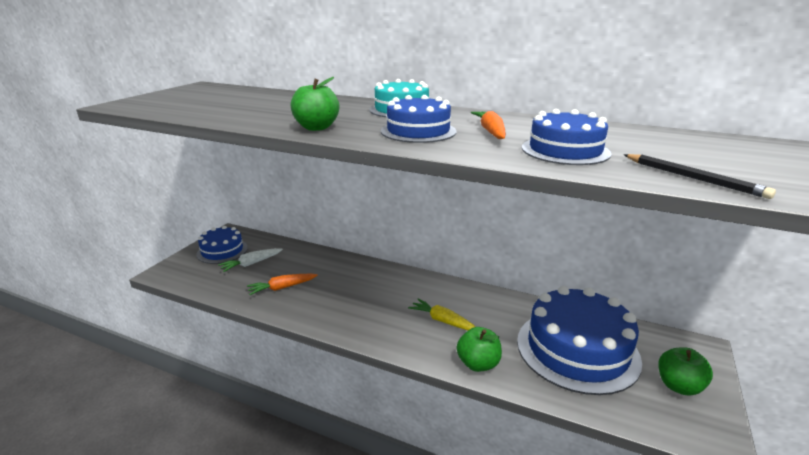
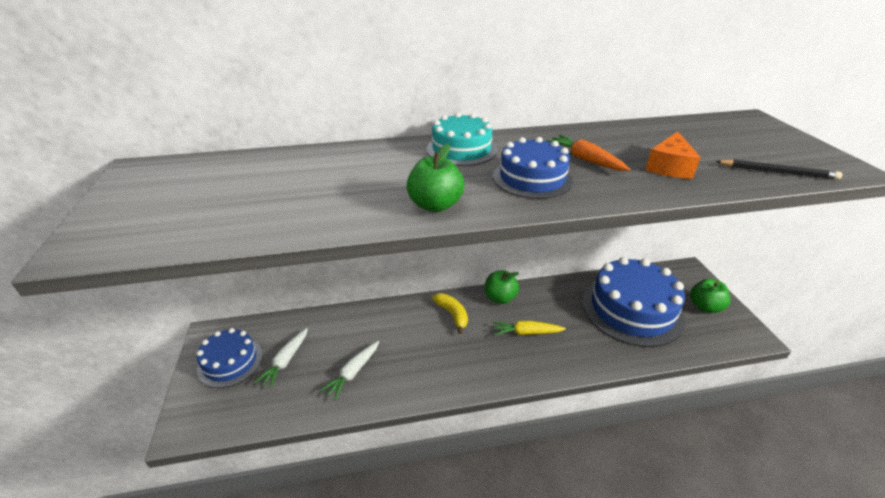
camera: 35 degrees left, 10 degrees up
(282, 288) = (353, 372): orange carrot -> white carrot
(395, 283) = (452, 314): none -> yellow banana
(478, 364) = (588, 358): green apple -> green apple (500, 298)
(565, 150) = (669, 167): blue cake -> orange cheese

